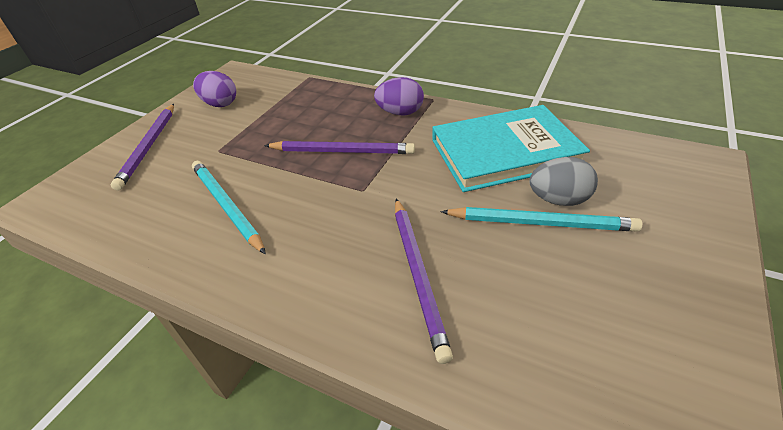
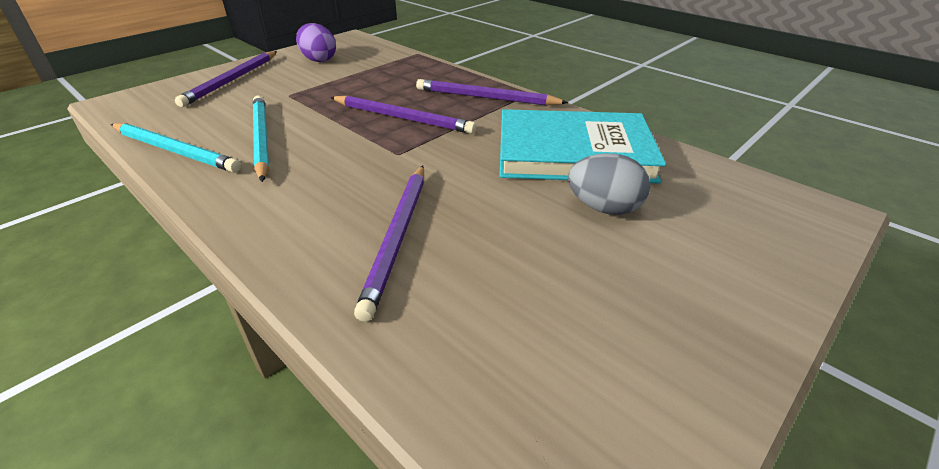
camera: 15 degrees right, 5 degrees down
(400, 113) = (486, 98): purple egg -> purple pencil
(540, 223) = (567, 224): turquoise pencil -> turquoise pencil (175, 150)

